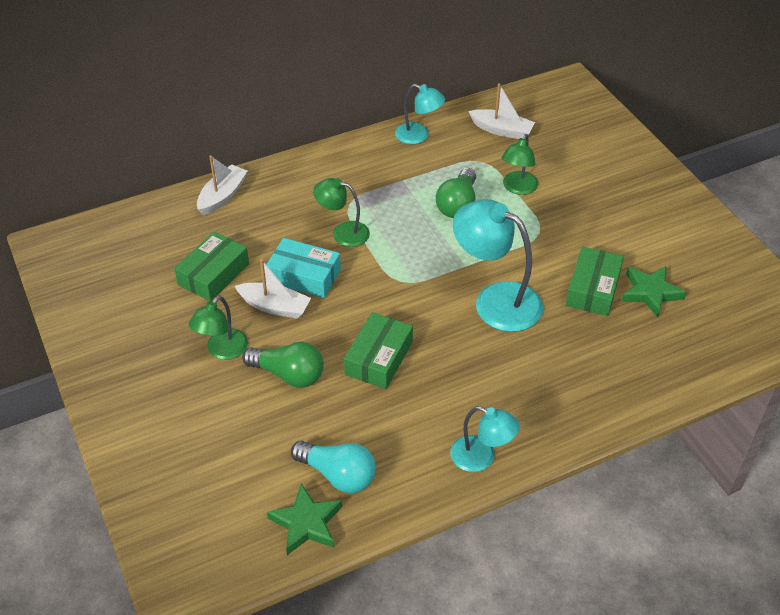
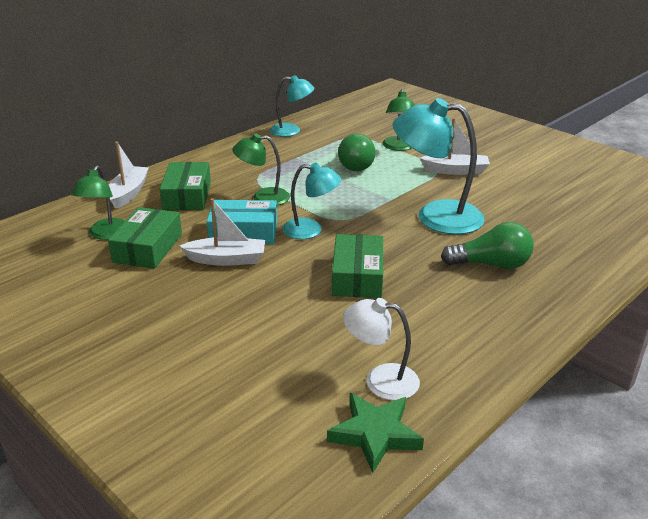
camera: 20 degrees left, 15 degrees down
(222, 351) = (189, 304): green lamp -> green lamp (105, 234)
(288, 374) = (273, 308): green light bulb -> green light bulb (491, 264)
(338, 475) = (380, 380): turquoise light bulb -> white lamp
(481, 458) = (515, 330): turquoise lamp -> turquoise lamp (311, 230)
(501, 130) = (359, 118): white boat -> white boat (455, 170)
(593, 289) = (511, 194): green box -> green box (187, 195)
(650, 293) = (559, 188): green star -> none

